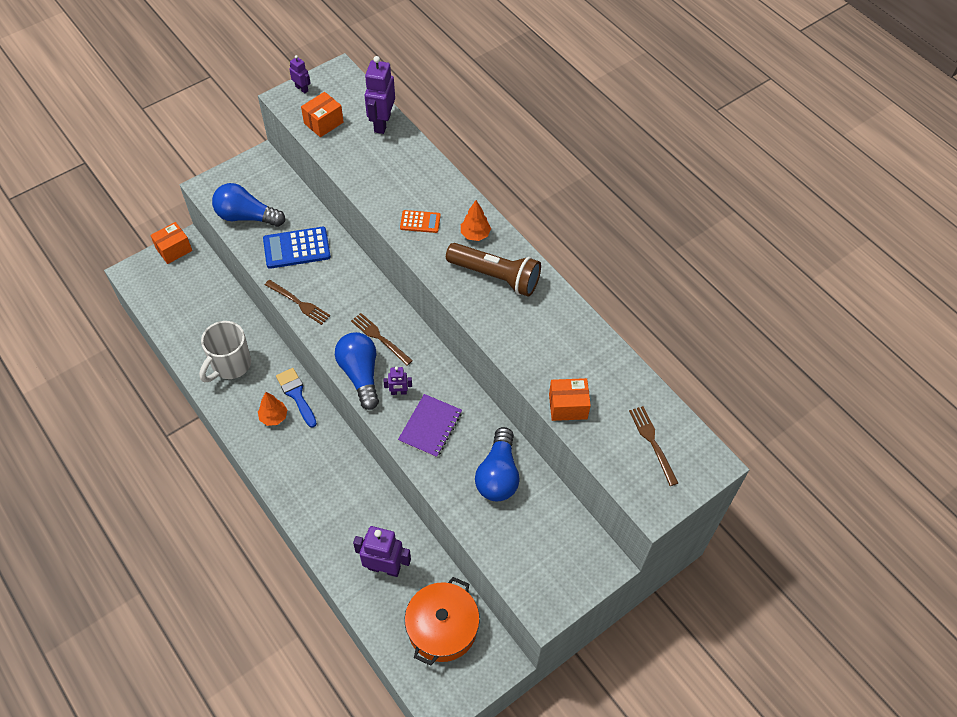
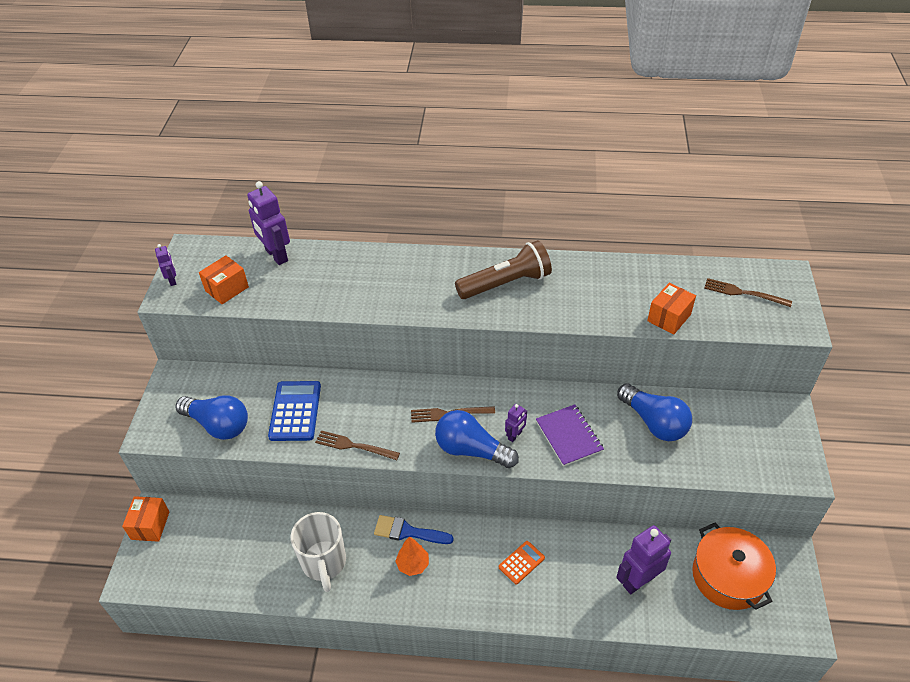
camera: 45 degrees left, 10 degrees down
(246, 216) = (218, 425): blue light bulb -> blue light bulb turned 120 degrees counterclockwise
(297, 248) = (295, 411): blue calculator -> blue calculator turned 150 degrees clockwise
(299, 303) = (353, 446): brown fork -> brown fork turned 150 degrees counterclockwise
(302, 89) = (172, 280): purple robot -> purple robot turned 75 degrees clockwise
(323, 123) = (227, 289): orange box -> orange box turned 45 degrees clockwise
(420, 222) = (402, 293): orange calculator -> orange calculator (521, 562)
(475, 234) = (453, 270): orange tree -> none

